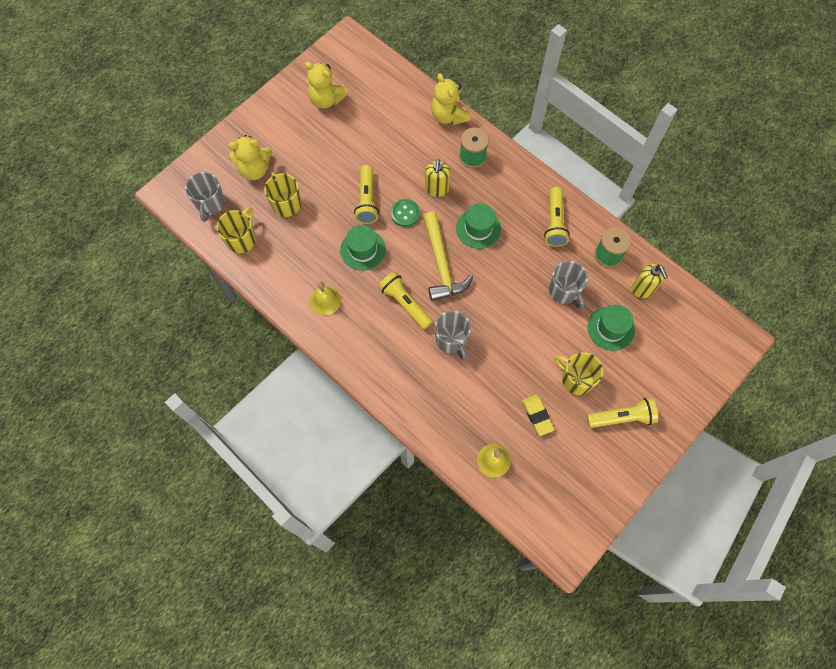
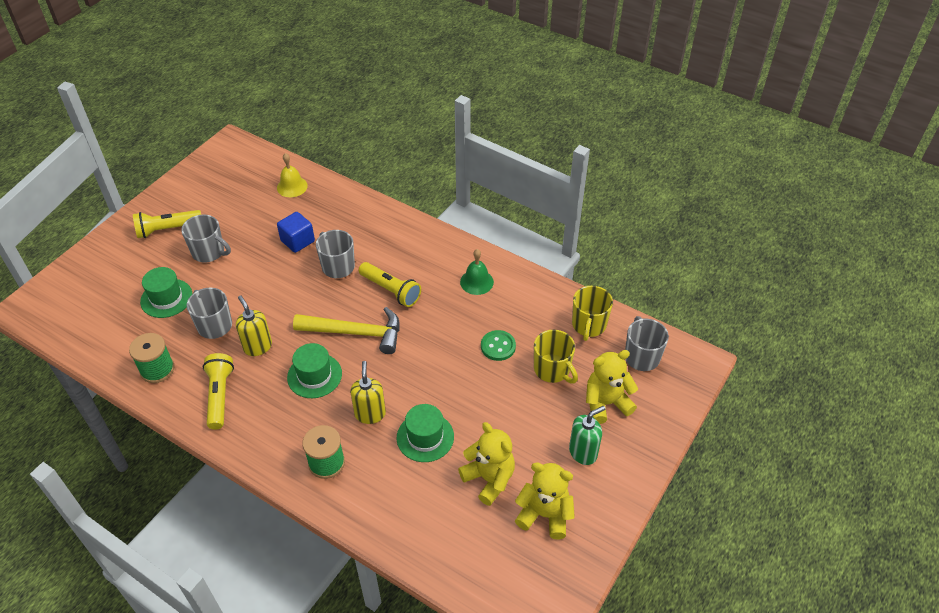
camera: 170 degrees right, 20 degrees down
(285, 136) = (583, 452): none -> green soap dispenser
(325, 300) = (476, 282): yellow bell -> green bell
(362, 250) = (448, 334): green hat -> green hat (425, 437)
(367, 200) = (455, 387): yellow flashlight -> none
(405, 213) = (405, 379): green button -> green button (498, 346)
(441, 264) = (355, 333): yellow hammer -> yellow hammer turned 120 degrees clockwise
(448, 116) = (365, 517): yellow teddy bear -> yellow teddy bear (489, 479)
(489, 379) = (297, 241): none -> blue cube
(537, 415) = (250, 221): yellow eraser -> none
(576, 379) = (209, 252): yellow mug -> grey mug
(643, 289) = (122, 339): yellow soap dispenser -> yellow soap dispenser (258, 346)

